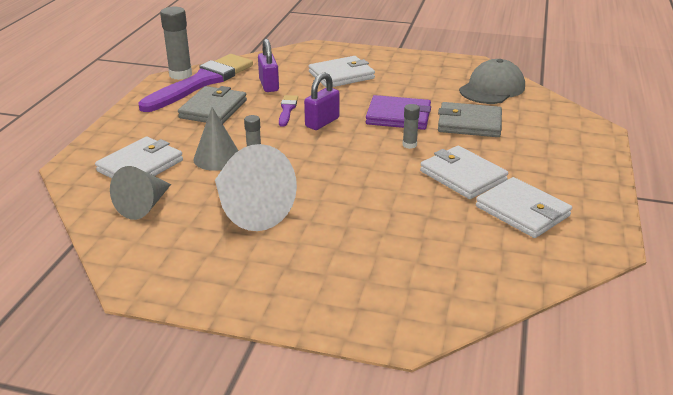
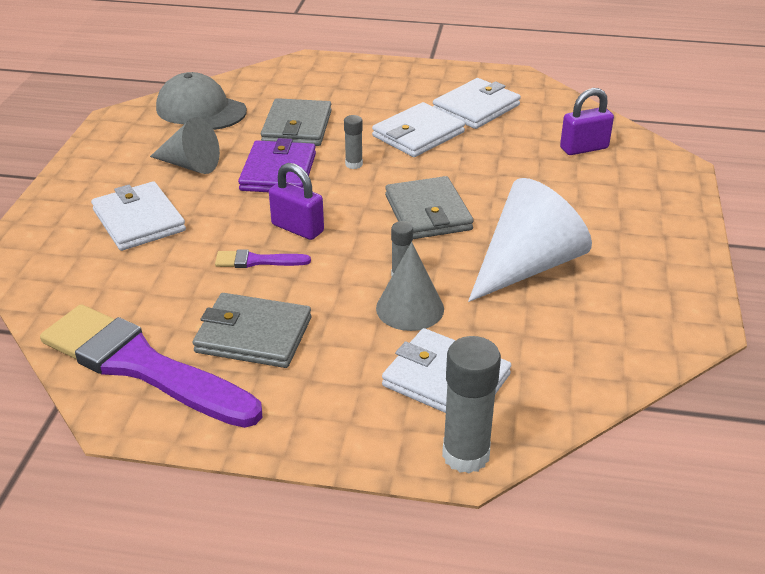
camera: 95 degrees left, 5 degrees up
(144, 205) = (546, 353): grey cone -> grey cone (190, 165)
(180, 75) = (101, 400): grey glue stick -> grey glue stick (465, 455)
(269, 85) = (166, 287): purple padlock -> purple padlock (584, 148)
(333, 172) = (428, 213): none -> grey wallet

